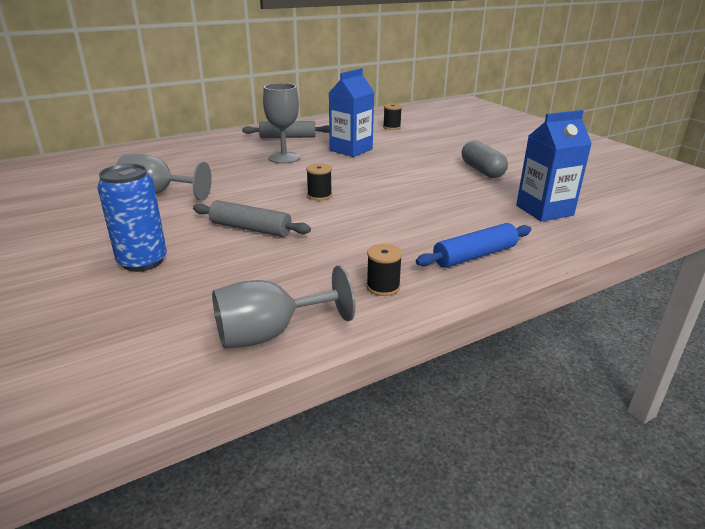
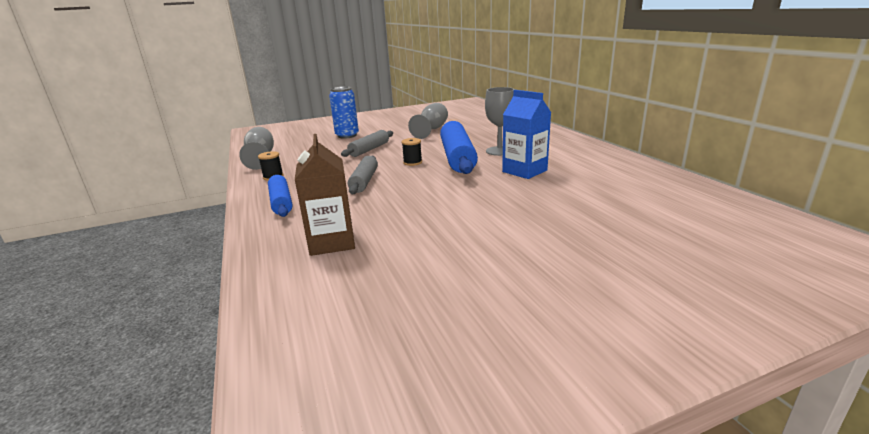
camera: 100 degrees right, 5 degrees down
(288, 137) = (560, 150): grey rolling pin -> grey rolling pin (364, 181)
(303, 175) = (457, 157): none -> blue rolling pin
(391, 127) = (622, 190): black spool -> none
(482, 170) = (454, 225): grey capsule -> none
(544, 210) = (332, 242): blue carton -> brown carton

